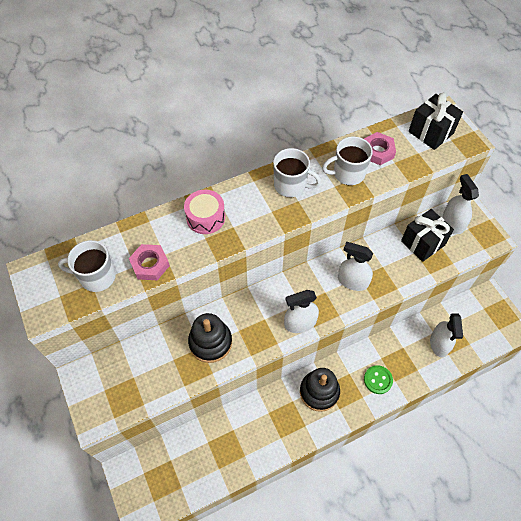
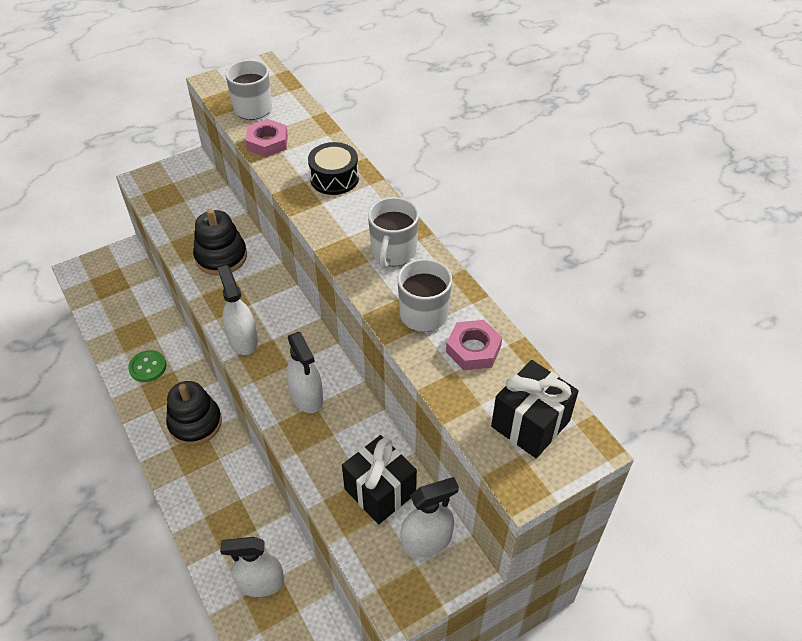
camera: 85 degrees right, 10 degrees down
(205, 217) = (334, 178): pink drum -> black drum
(352, 281) = (306, 396): white spray bottle -> white spray bottle turned 135 degrees clockwise
(378, 380) = (207, 494): green button -> green button (148, 367)

